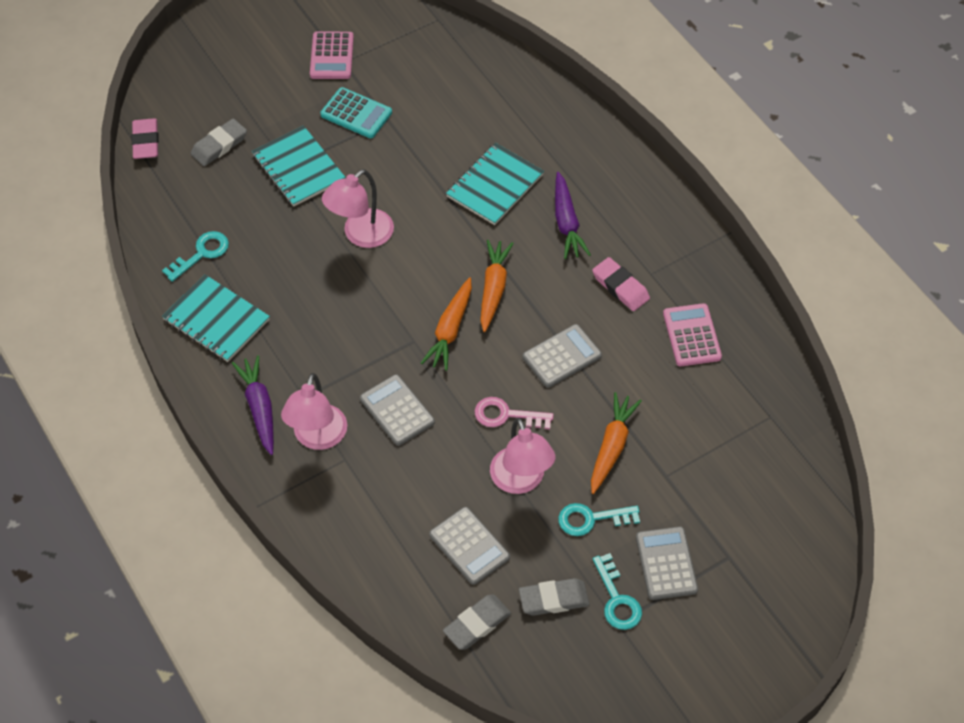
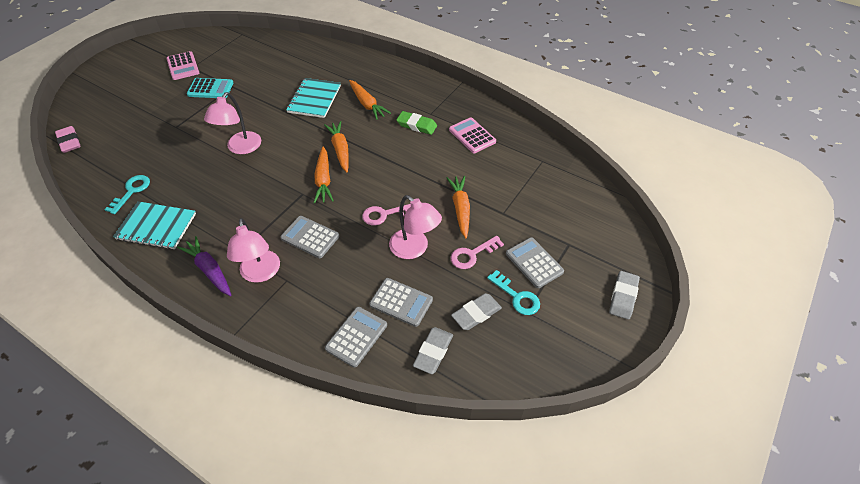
camera: 25 degrees left, 5 degrees down
(219, 145) = (123, 129): grey eraser -> grey eraser (623, 297)
(298, 168) = (183, 126): turquoise notebook -> none
(562, 356) = (402, 171): grey calculator -> grey calculator (356, 337)
(566, 222) = (367, 104): purple carrot -> orange carrot
(591, 519) = (472, 255): turquoise key -> pink key
(620, 287) = (416, 125): pink eraser -> green eraser

